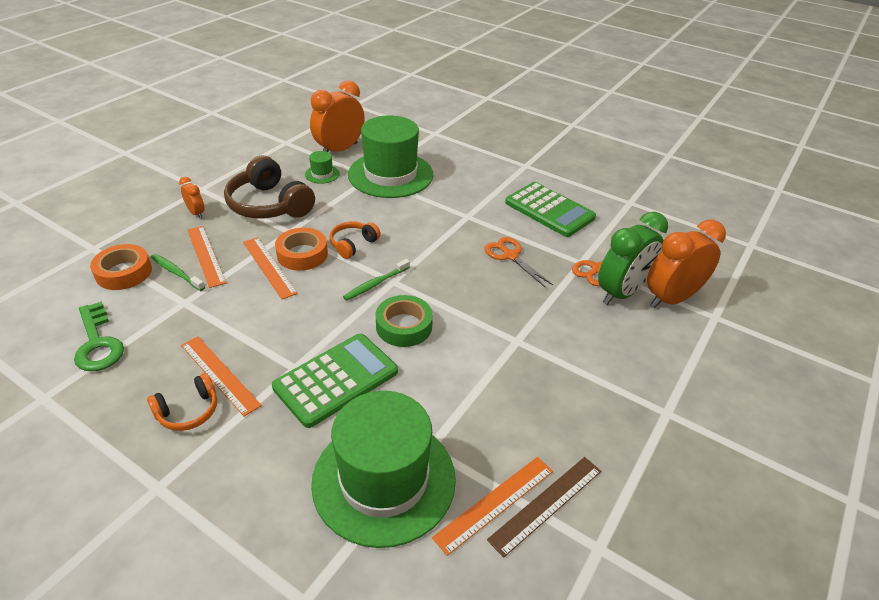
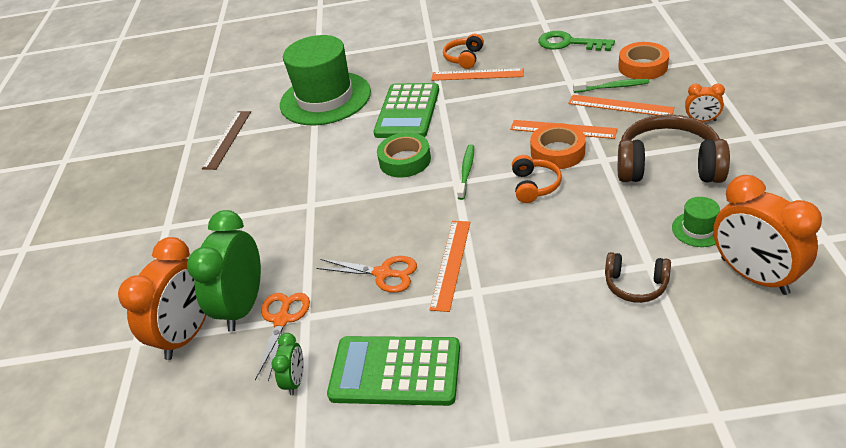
camera: 150 degrees right, 0 degrees up
(339, 150) = (754, 276): orange clock -> orange clock turned 135 degrees clockwise
(390, 174) = (635, 285): green hat -> brown headphones
(495, 503) = (257, 124): orange ruler -> orange ruler (451, 264)
(608, 235) = (295, 380): none -> green clock

